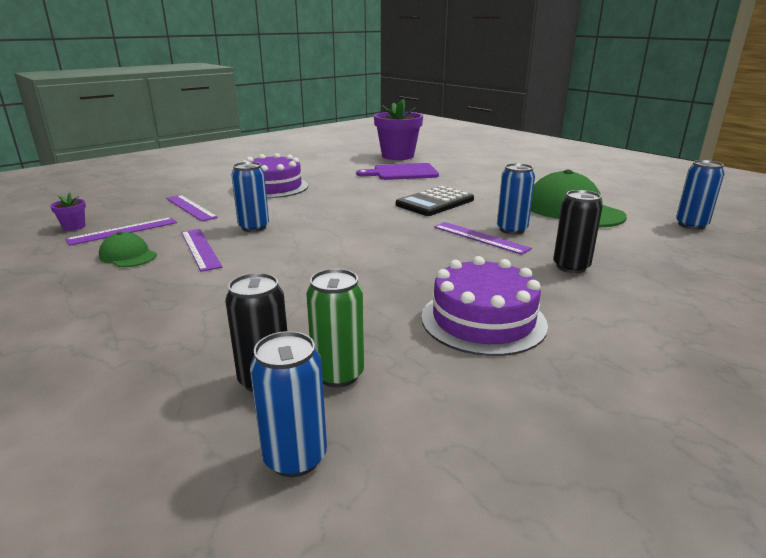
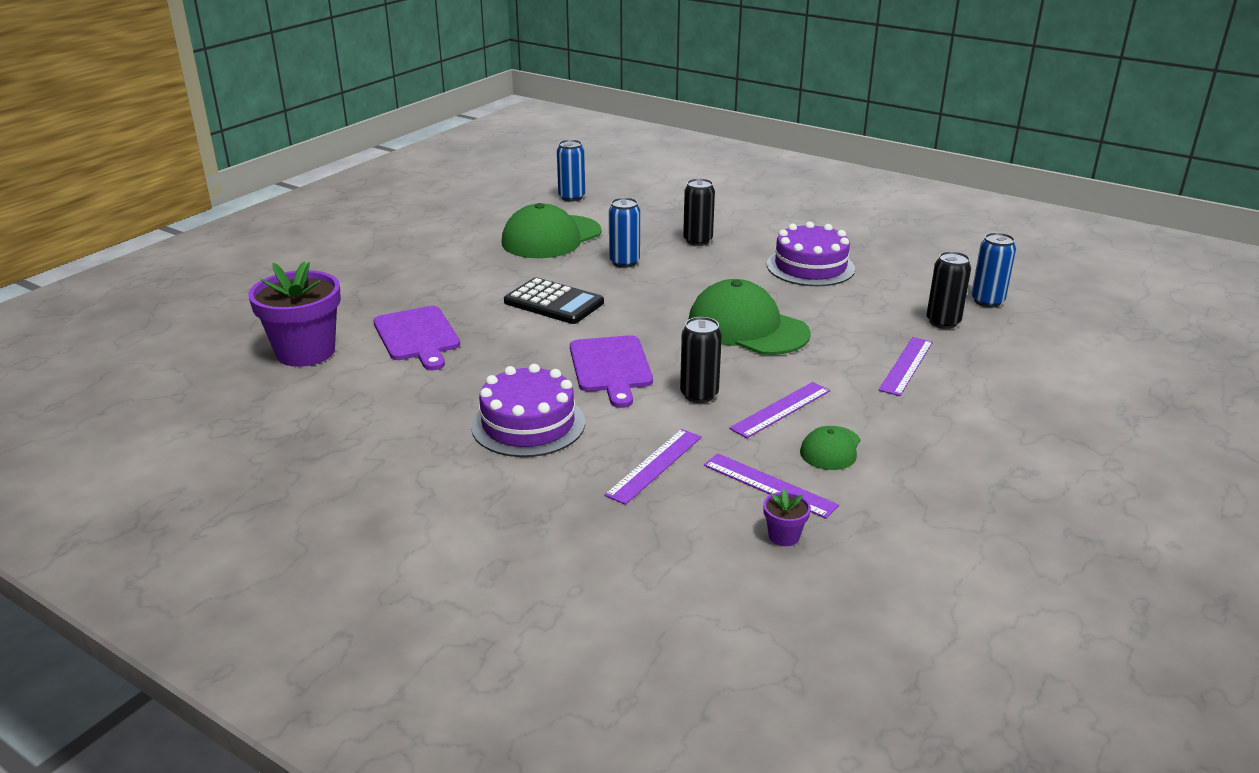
camera: 105 degrees left, 5 degrees up
(254, 227) = (699, 395): blue can -> black can
(320, 209) = (611, 367): none -> purple cutting board
(338, 374) = (914, 302): green can -> none
(344, 259) = (747, 328): none -> green cap
(480, 237) = (654, 274): purple ruler -> purple ruler (906, 365)

